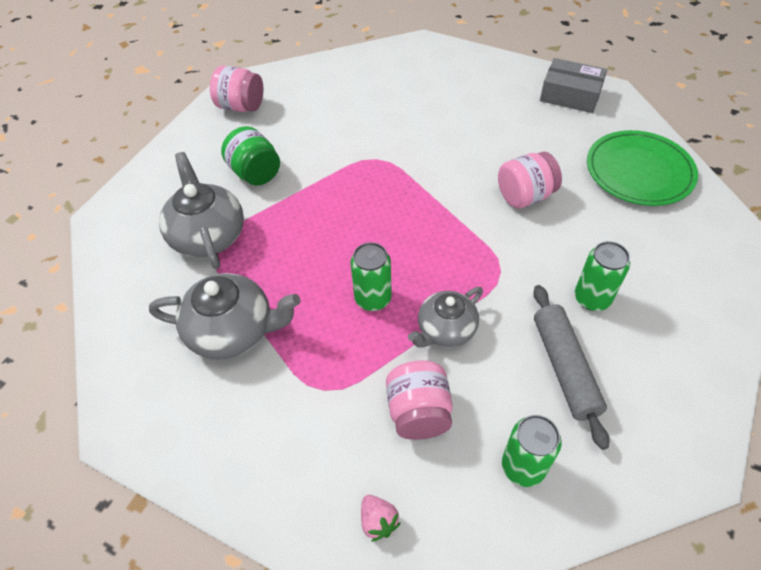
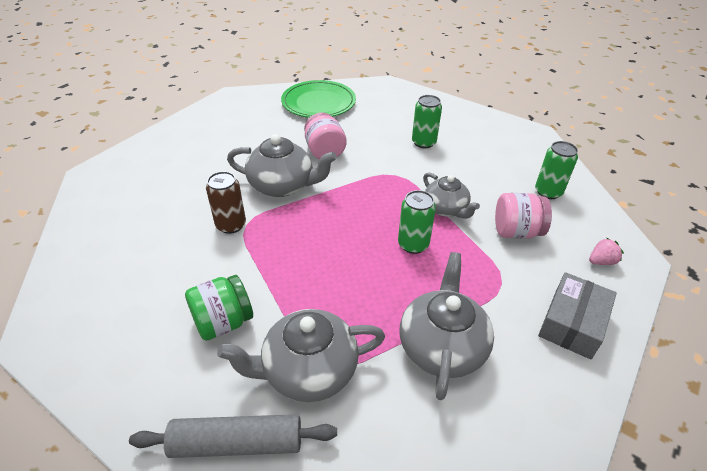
camera: 85 degrees left, 10 degrees down
(241, 106) = (90, 334): pink jar -> none
(373, 149) = (231, 225): none -> brown can
(446, 172) = (283, 185): none -> grey teapot
(564, 368) = (477, 163): grey rolling pin -> grey rolling pin (237, 443)
(570, 95) = (224, 112): grey box -> grey box (572, 323)

